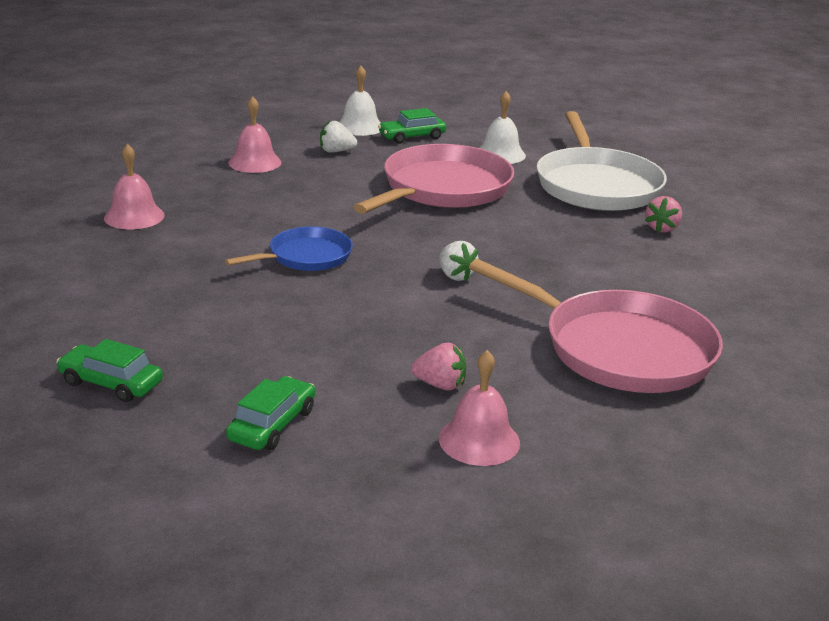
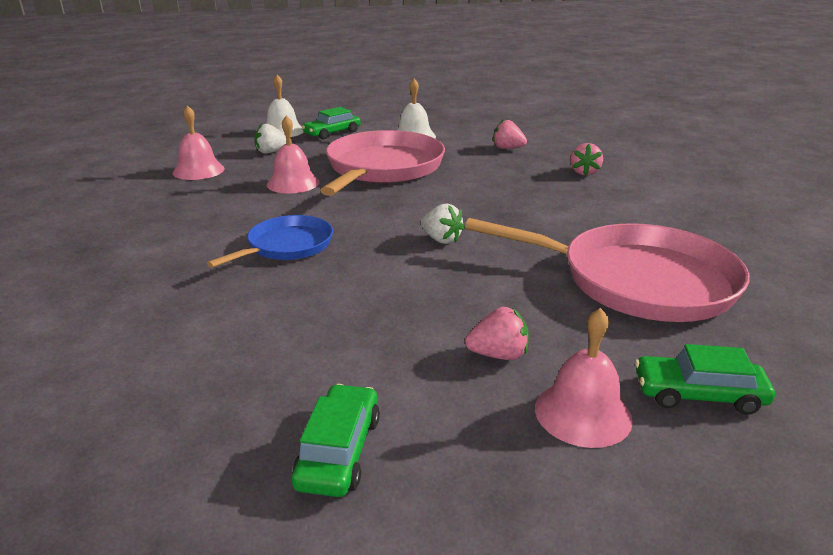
camera: 15 degrees left, 0 degrees up
(111, 383) = (108, 440): green car -> green car (698, 394)
(134, 216) = (88, 236): pink bell -> pink bell (293, 183)
(597, 185) = (507, 148): white pan -> pink strawberry

